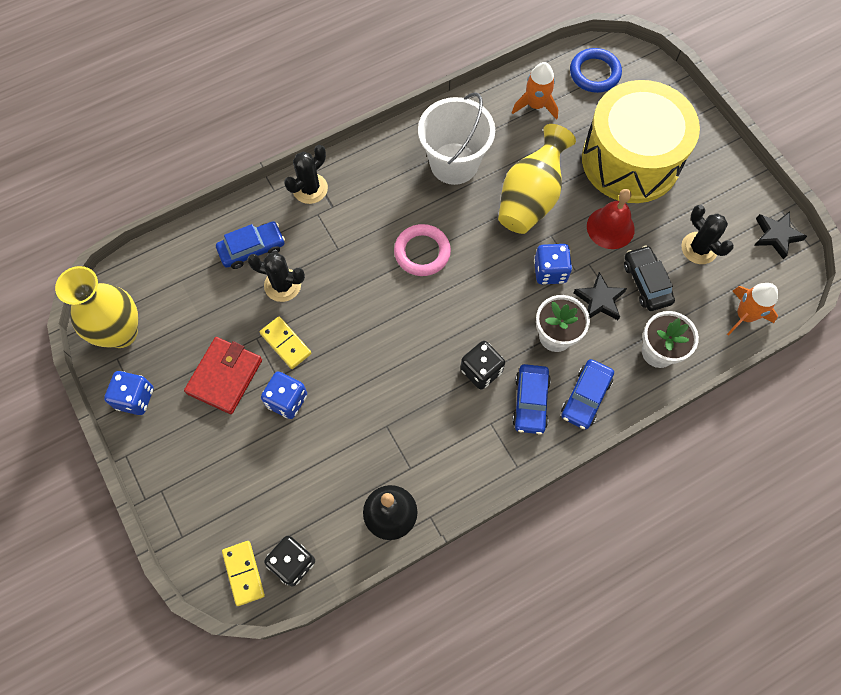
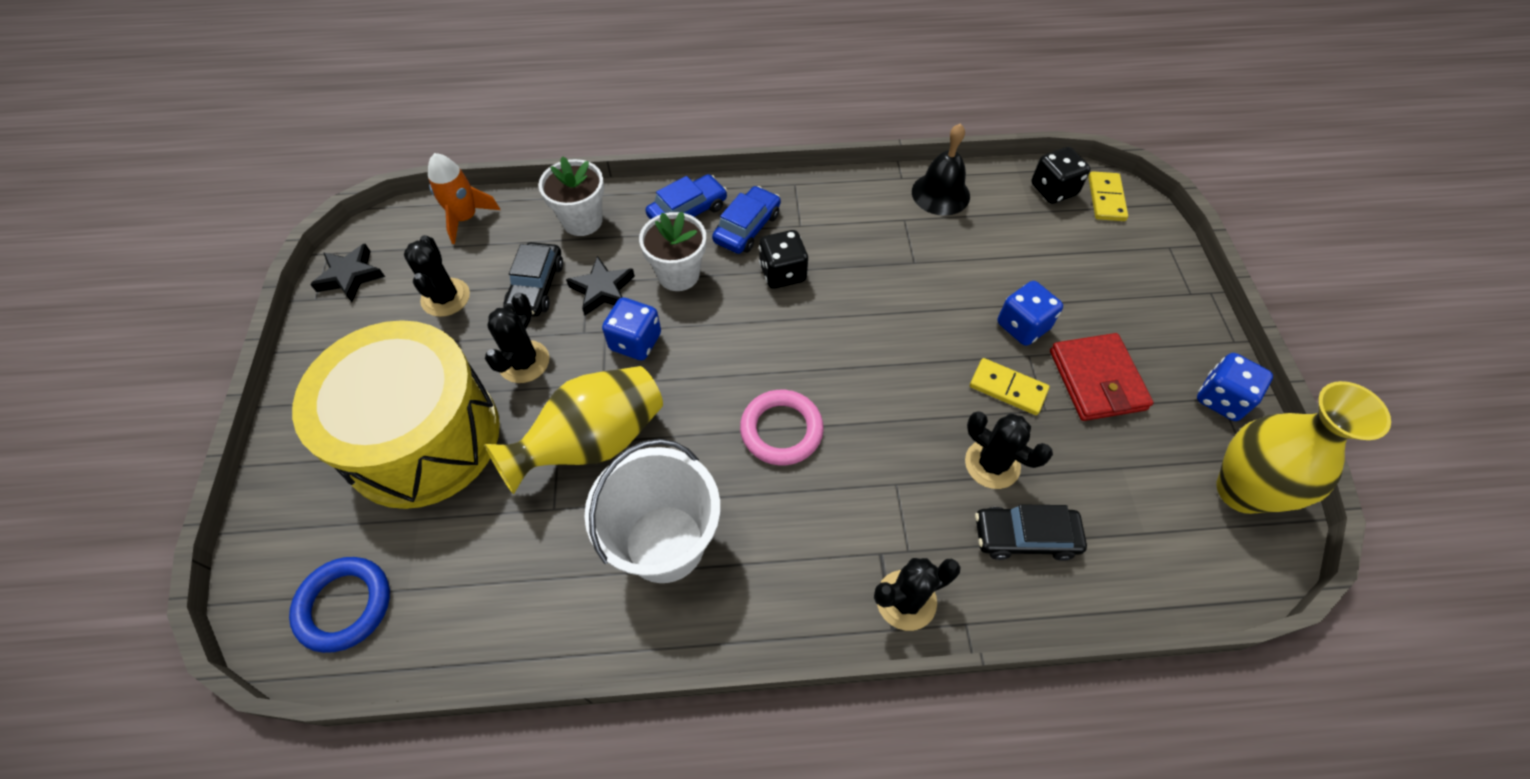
camera: 155 degrees left, 10 degrees down
(225, 376) = (1097, 380): red wallet -> red wallet turned 60 degrees counterclockwise
(252, 249) = (1025, 536): blue car -> black car
(285, 343) = (1008, 388): yellow domino -> yellow domino turned 45 degrees counterclockwise
(536, 105) = (478, 589): orange rocket -> none
(610, 227) = (524, 362): red bell -> black cactus

